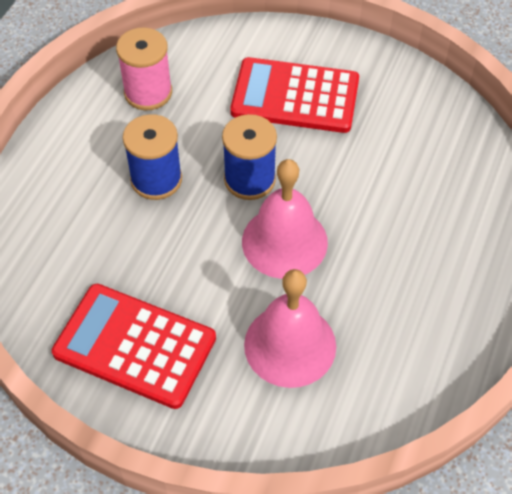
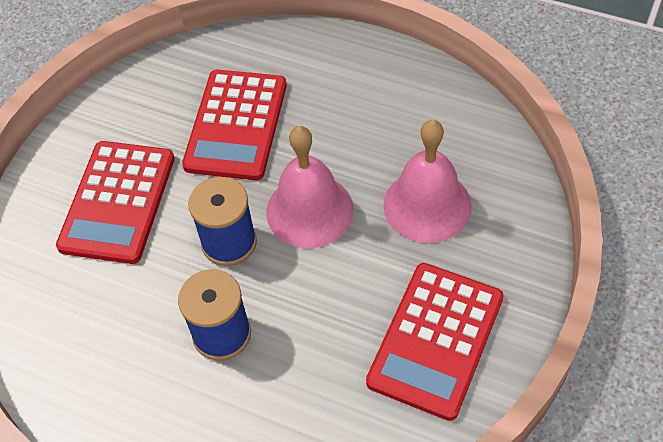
camera: 85 degrees left, 0 degrees up
(148, 92) = (88, 352): pink spool -> none
(387, 178) = (236, 125): none -> red calculator

